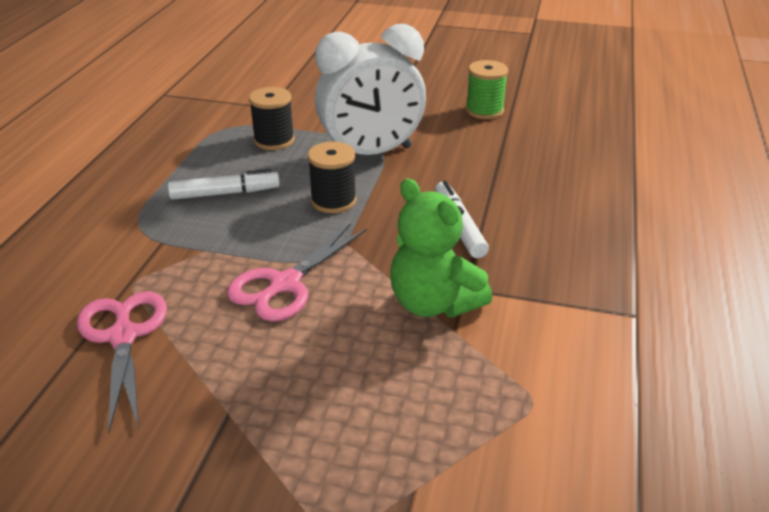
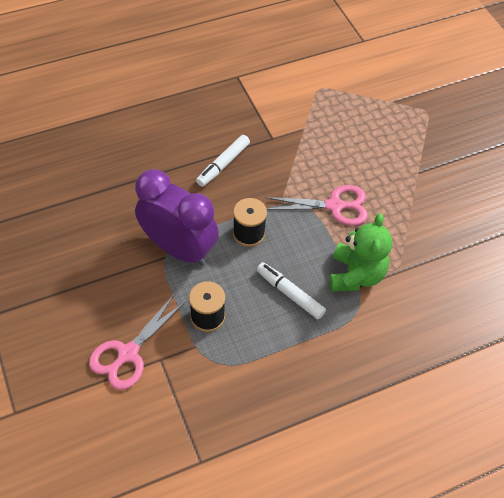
camera: 130 degrees left, 20 degrees up
(123, 336) = (425, 241): pink scissors -> pink scissors (128, 353)
(371, 153) = (179, 249): white clock -> purple clock
(433, 303) = (293, 144): green teddy bear -> green teddy bear (355, 275)
(484, 111) = (66, 219): green spool -> none

